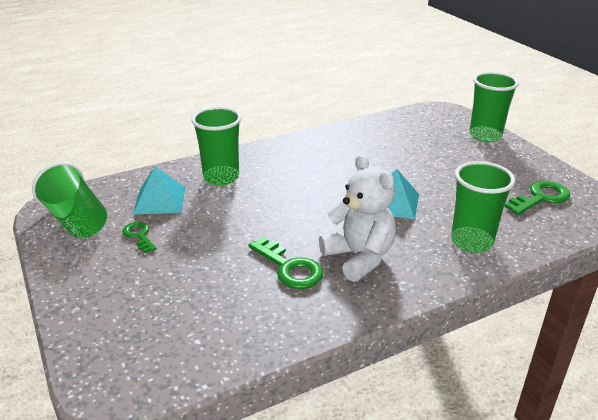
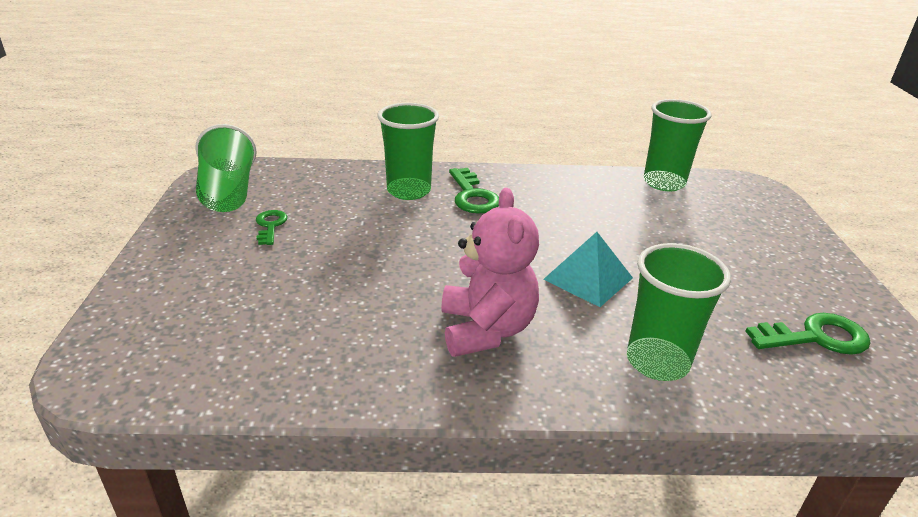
camera: 25 degrees right, 0 degrees up
(159, 200) = (324, 196): turquoise pyramid -> none
(289, 268) = (392, 313): green key -> green key (472, 196)
(359, 257) = (486, 329): white teddy bear -> pink teddy bear
(485, 136) = (792, 232): green cup -> green cup (664, 183)

